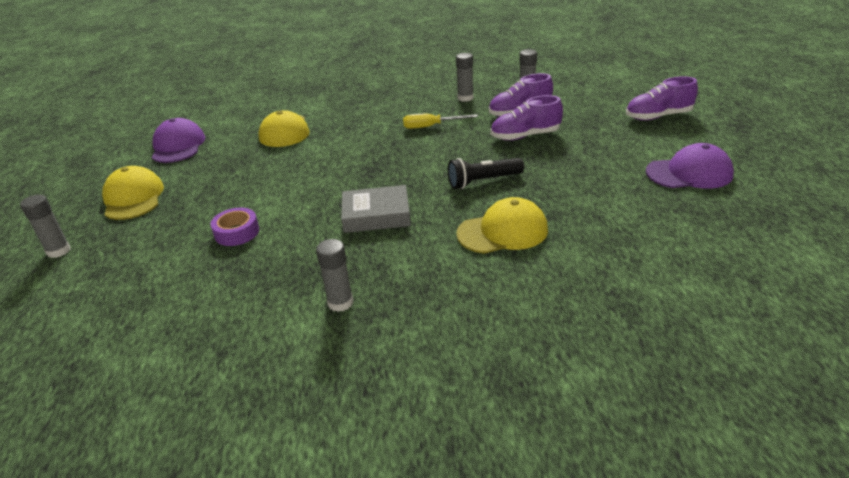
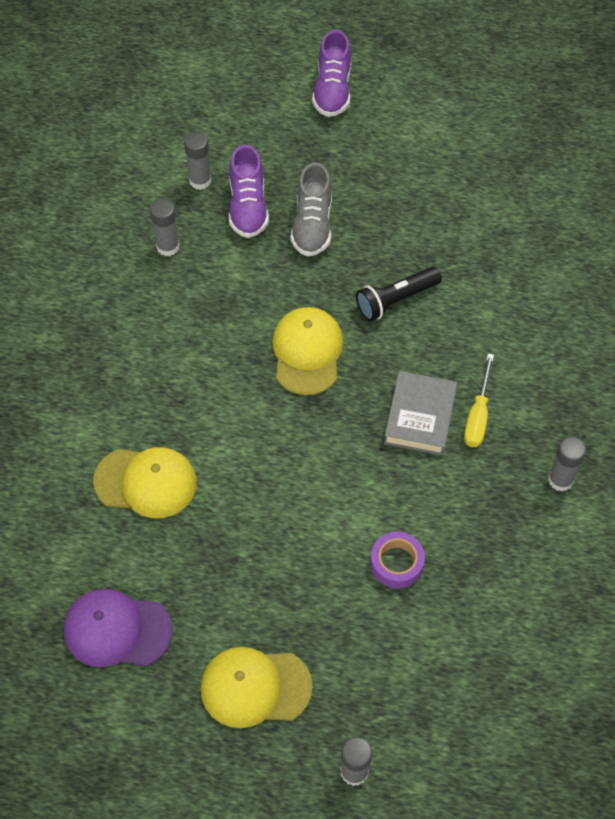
camera: 75 degrees left, 25 degrees up
(431, 126) = (232, 309): yellow screwdriver -> yellow screwdriver (477, 415)
(483, 181) = (395, 300): black flashlight -> black flashlight turned 60 degrees clockwise
(503, 231) = (498, 316): yellow cap -> yellow cap (307, 352)
(525, 136) = (312, 225): purple shoe -> grey shoe
(689, 173) = (461, 128): purple cap -> none

